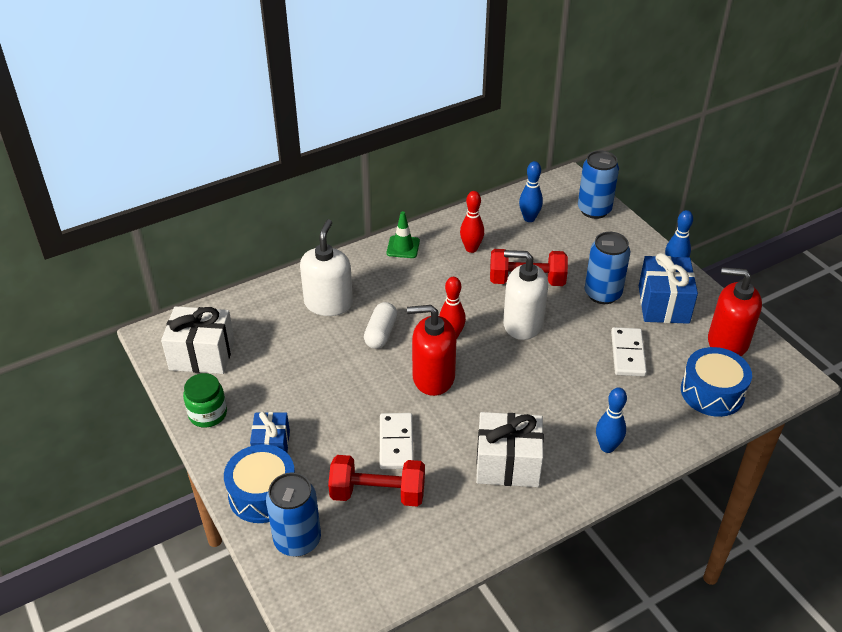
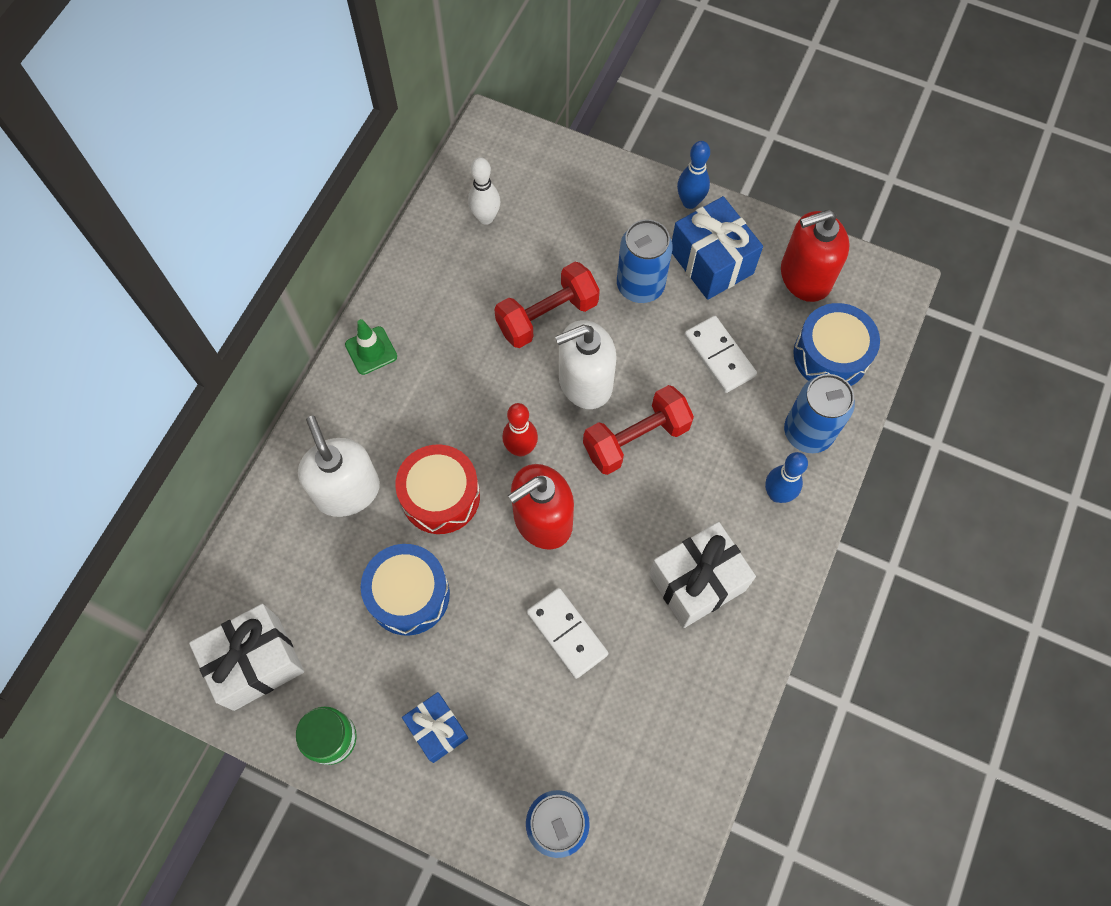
camera: 35 degrees left, 25 degrees up
(263, 494) = (477, 796): blue drum -> blue drum (408, 594)
(378, 493) = (595, 710): red dumbbell -> red dumbbell (636, 439)
(381, 333) = (440, 496): white capsule -> red drum
(471, 249) = (452, 305): red bowling pin -> none
(529, 218) = (486, 218): blue bowling pin -> white bowling pin
(594, 210) = (549, 161): blue can -> blue can (808, 432)

